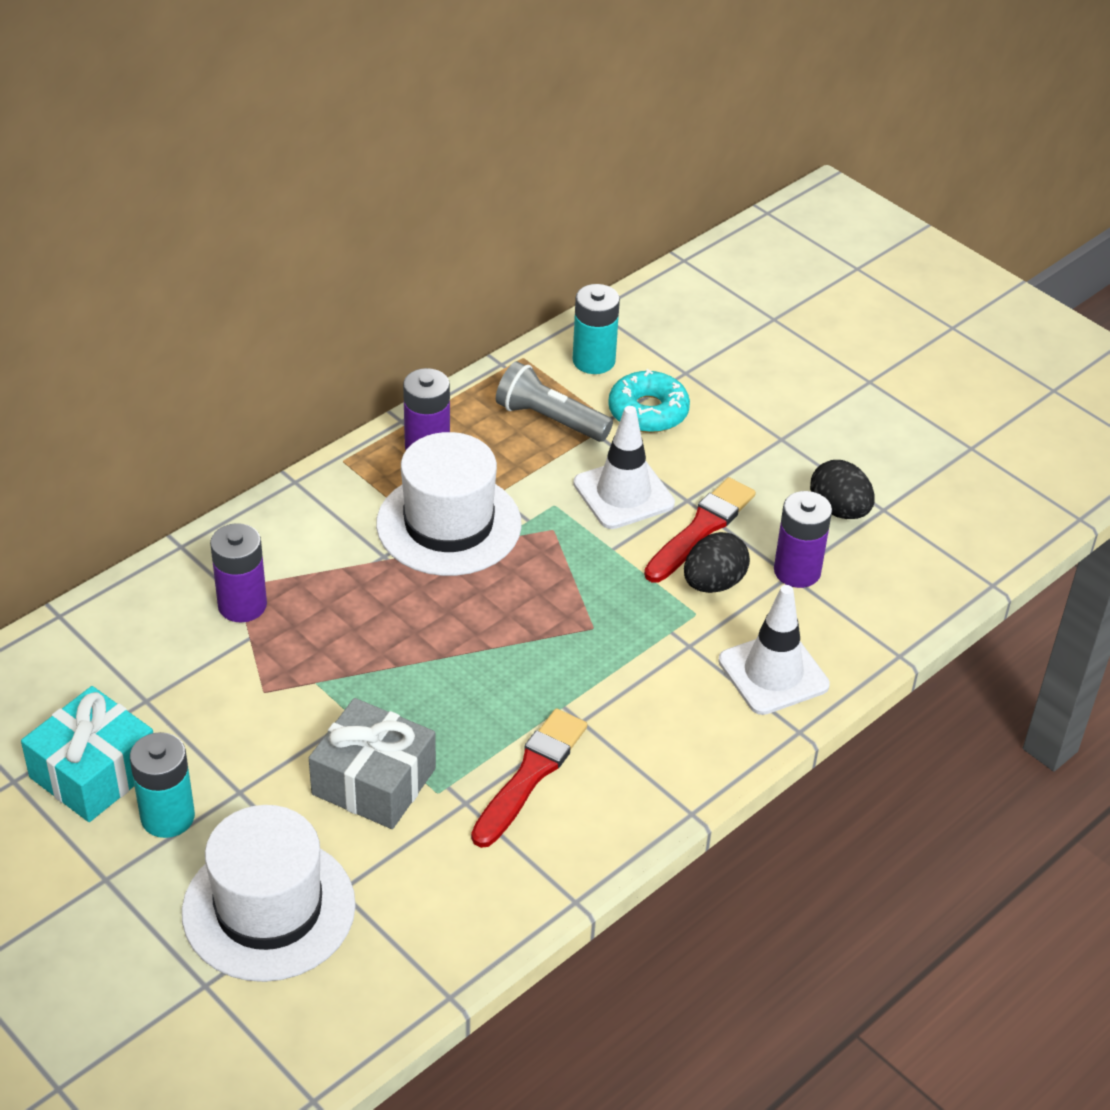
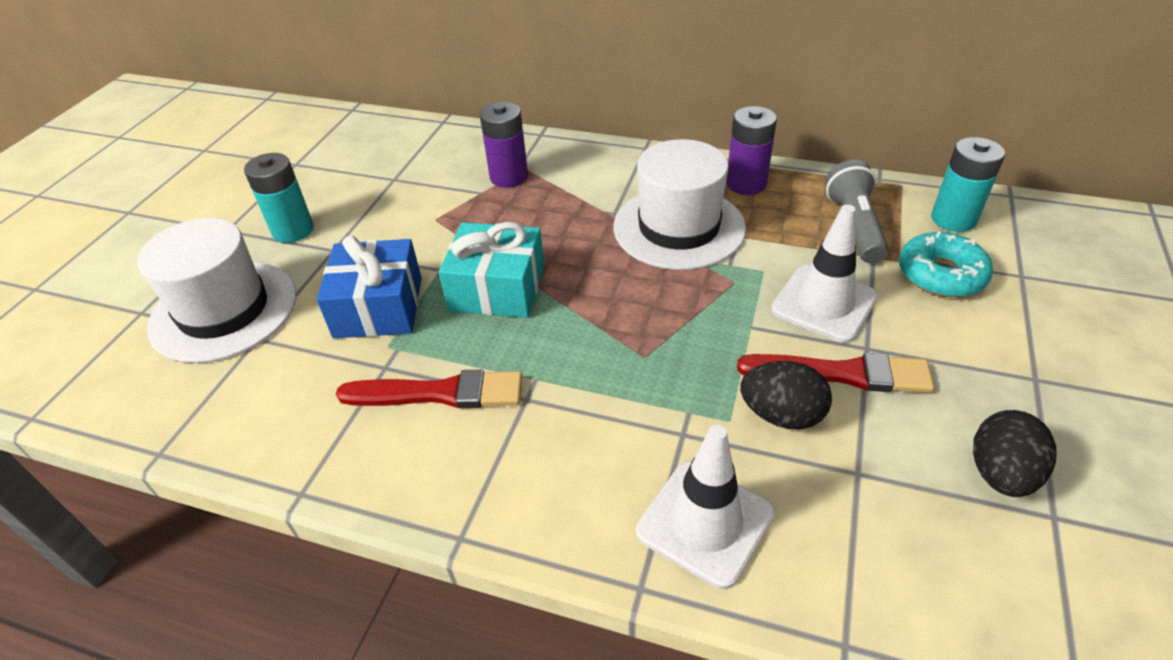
camera: 65 degrees right, 0 degrees up
(94, 772) = (318, 187): turquoise gift -> turquoise gift (497, 288)
(374, 781) = (378, 307): grey gift -> blue gift
(797, 571) = (870, 477): purple battery -> none

